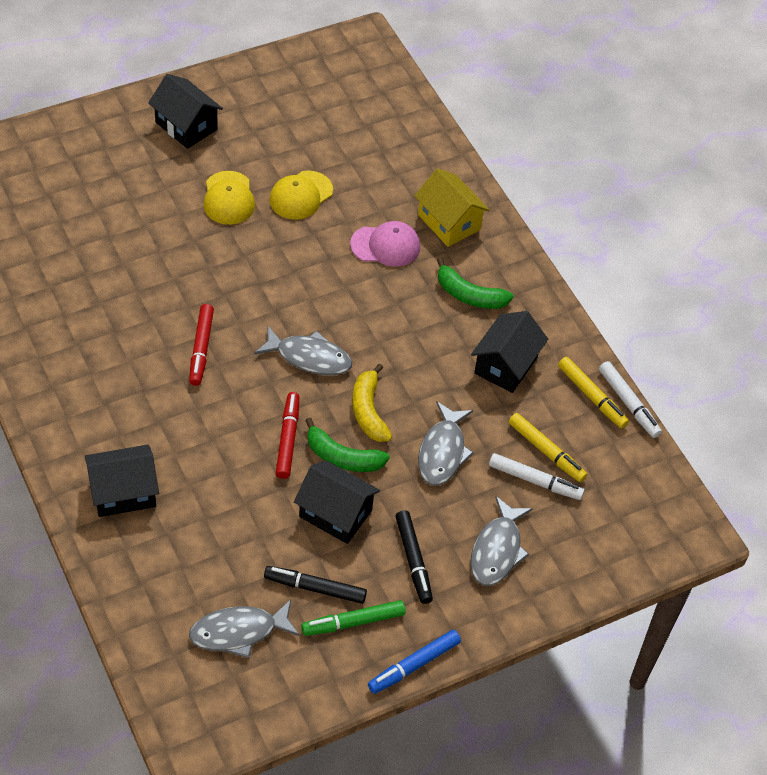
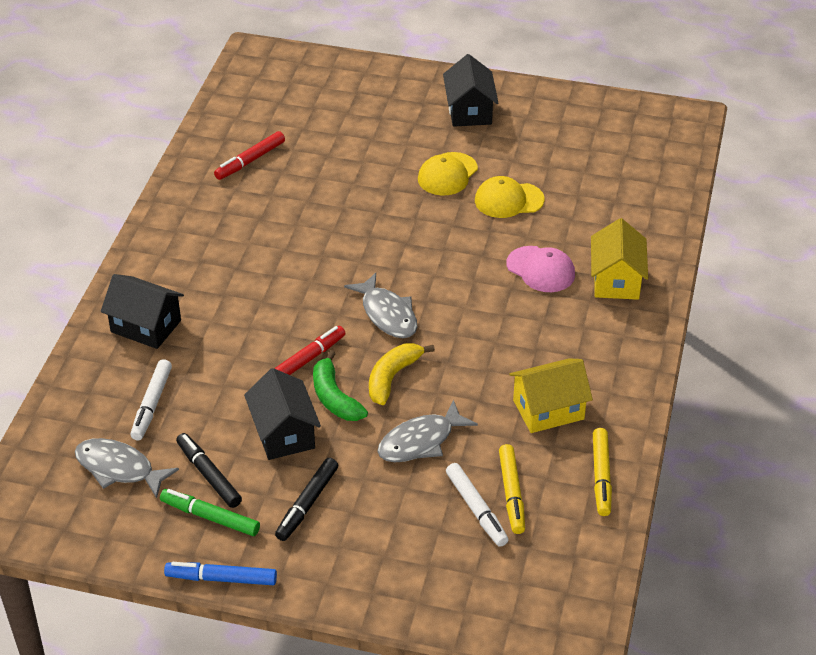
camera: 45 degrees right, 10 degrees down
(201, 349) = (310, 263): red marker -> red marker (250, 161)
(469, 295) = (574, 342): green banana -> none
(497, 550) = (384, 540): grey fish -> none
(505, 365) = (548, 409): black house -> yellow house
(628, 403) = (630, 501): white marker -> white marker (152, 405)

